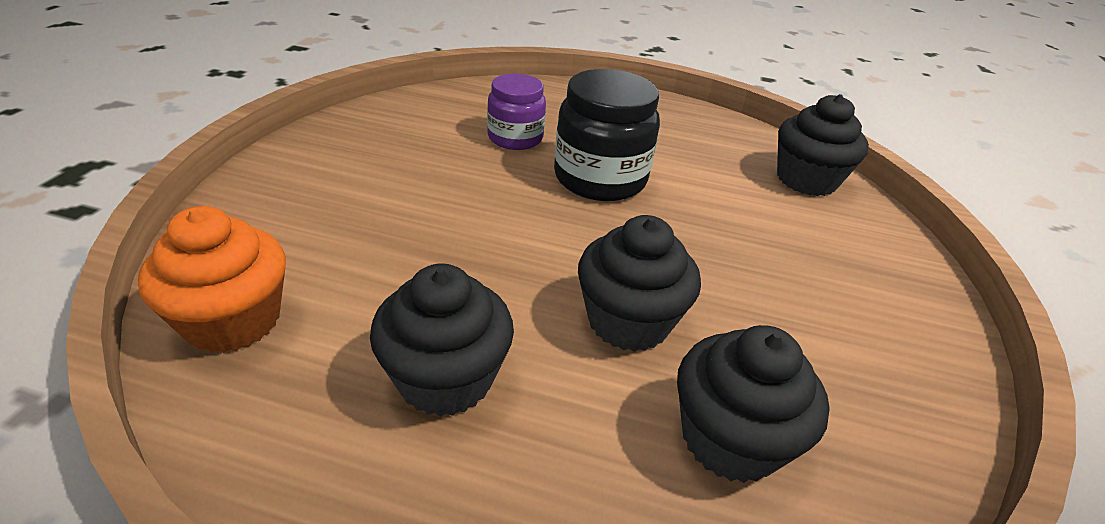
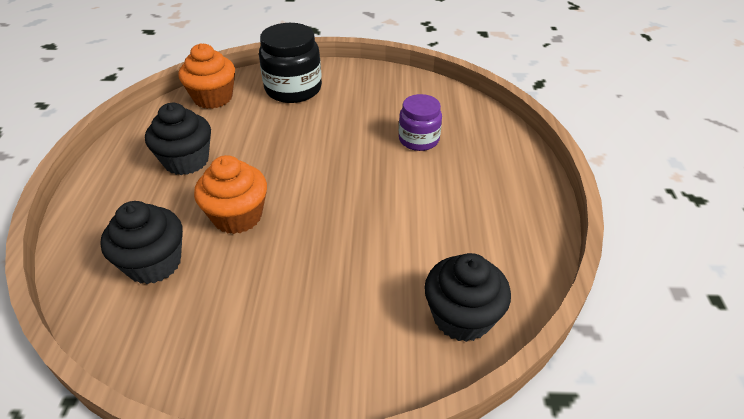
camera: 80 degrees right, 5 degrees up
(600, 178) = (387, 186): black jar -> black jar (293, 89)
(628, 321) = (237, 216): black cupcake -> orange cupcake

